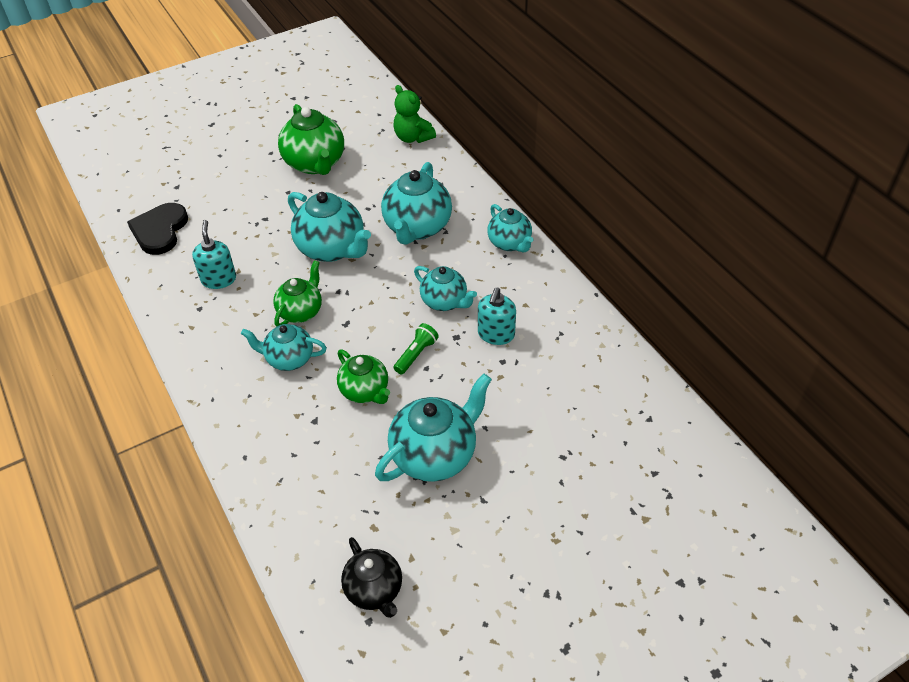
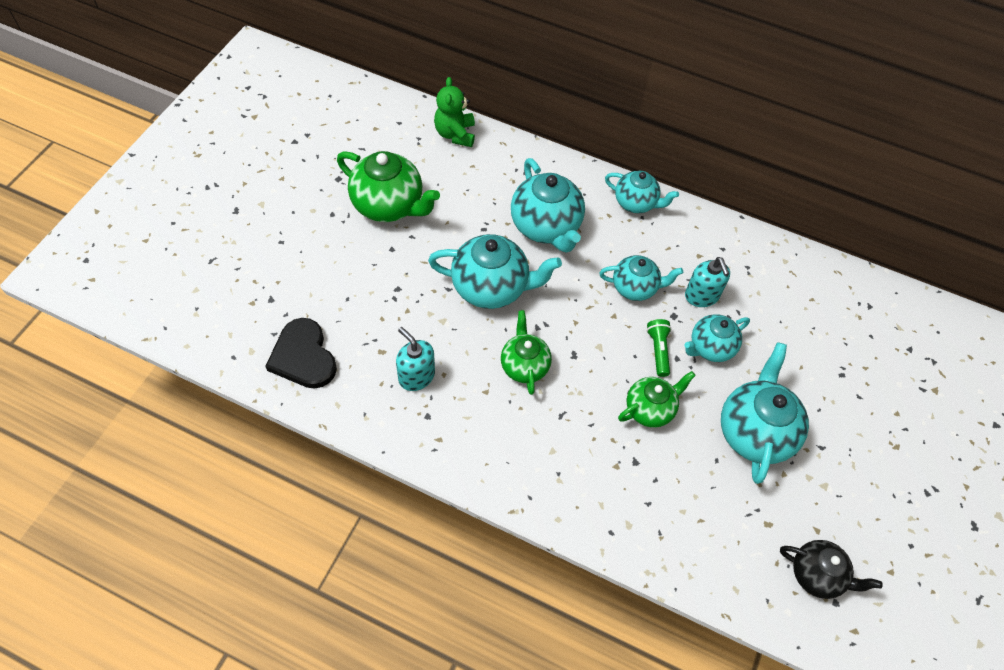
camera: 40 degrees left, 10 degrees up
(289, 359) = (558, 418): turquoise teapot -> turquoise teapot (710, 348)
(365, 391) = (650, 409): green teapot -> green teapot turned 45 degrees counterclockwise
(413, 137) = (455, 134): green teddy bear -> green teddy bear turned 75 degrees clockwise

